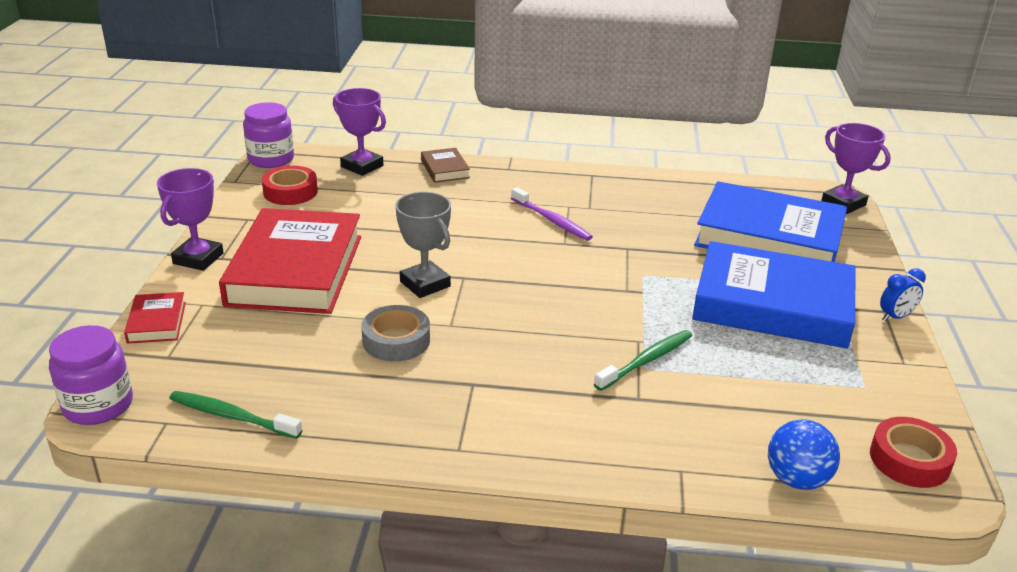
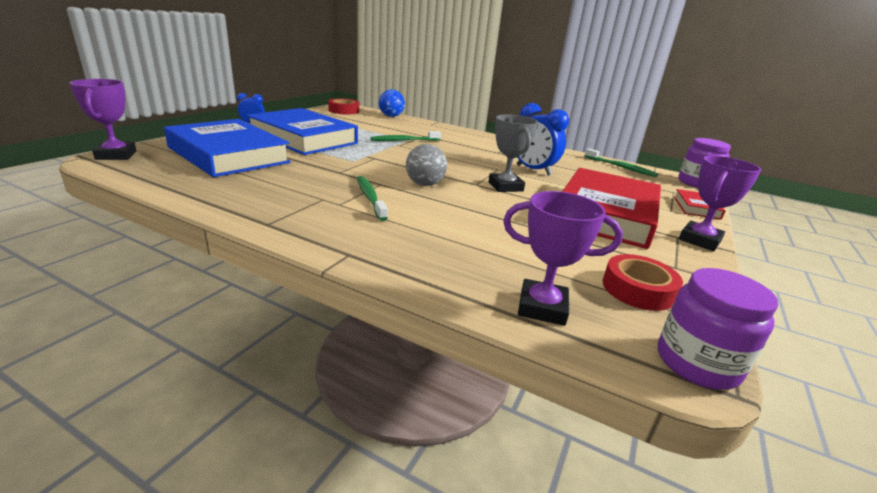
camera: 160 degrees left, 5 degrees down
(362, 166) = (542, 307): purple trophy -> purple trophy turned 45 degrees counterclockwise
(396, 340) = (533, 170): grey tape -> blue clock
(445, 169) = (428, 273): brown book -> none
(520, 257) = (424, 184): none -> grey ball
(552, 220) = (370, 198): purple toothbrush -> green toothbrush

